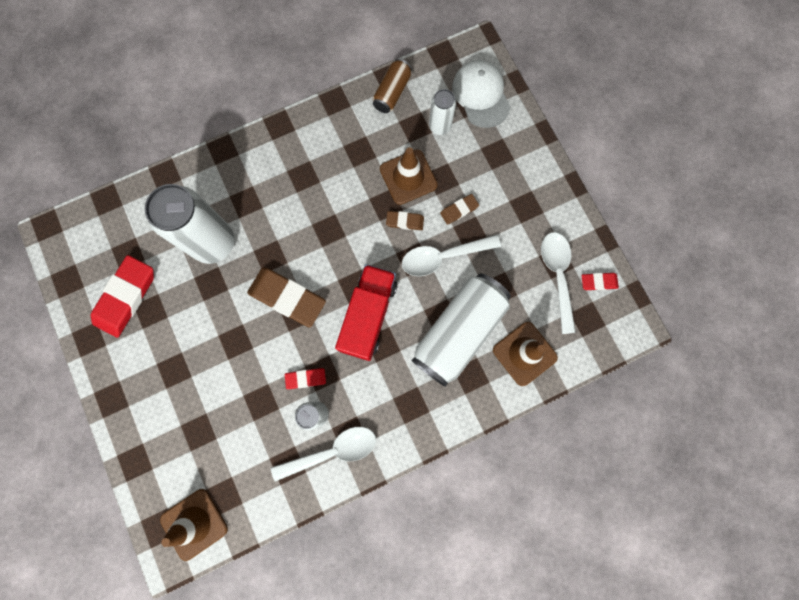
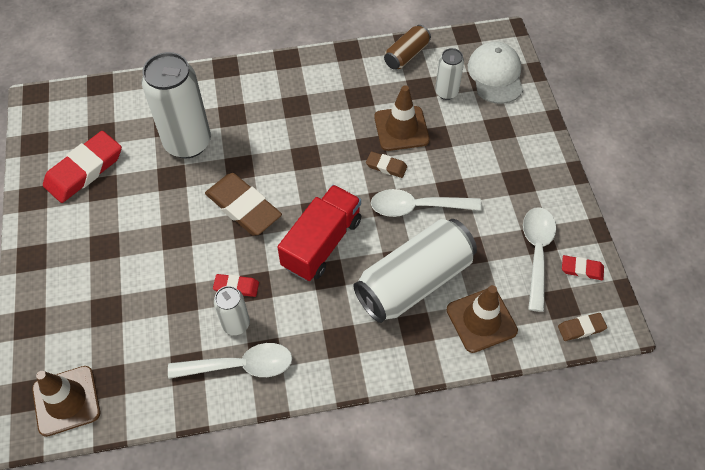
camera: 15 degrees right, 20 degrees down
(459, 210) = (446, 168): brown eraser -> brown eraser (581, 328)

